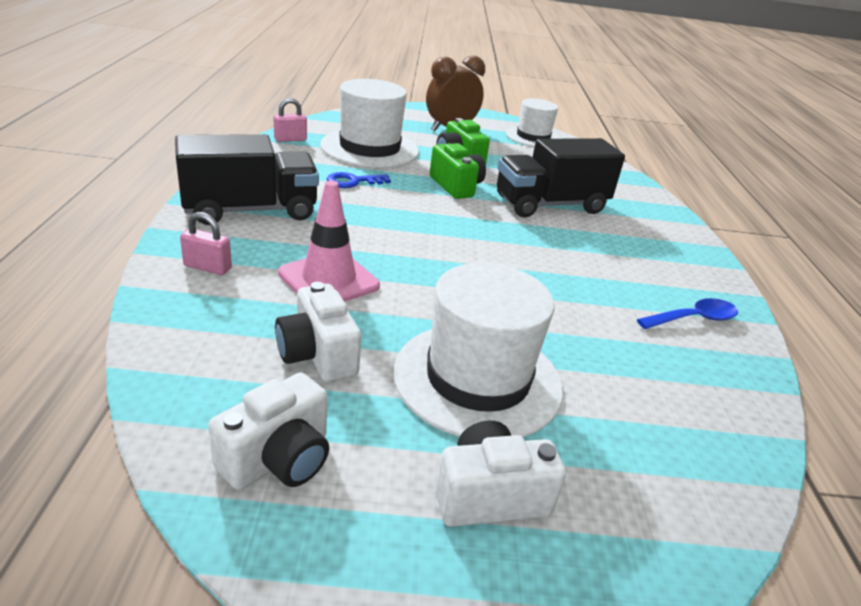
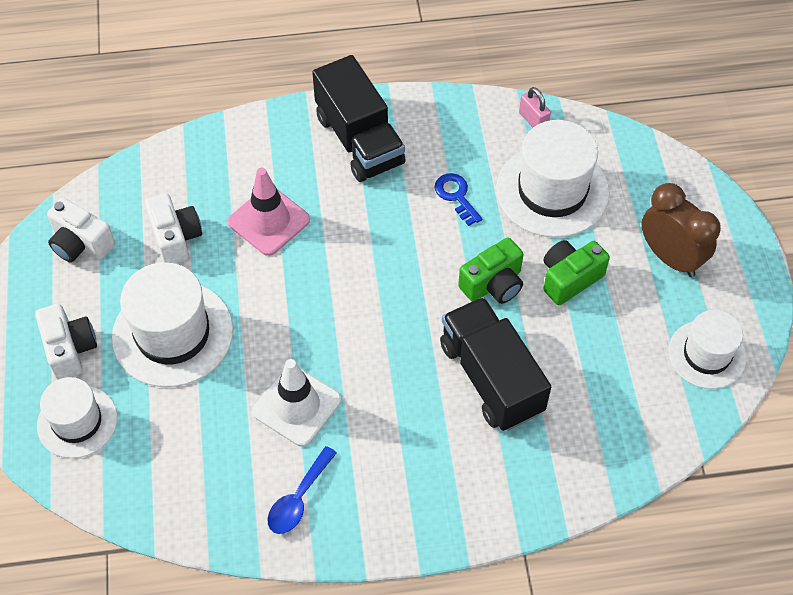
camera: 85 degrees right, 25 degrees up
(207, 267) = (260, 146): pink padlock -> none
(318, 354) = (175, 238): white camera -> white camera turned 105 degrees clockwise
(583, 302) = (297, 406): none -> white traffic cone
(624, 499) = (77, 421): none -> white hat
(693, 319) = (298, 498): blue spoon -> blue spoon turned 60 degrees clockwise

